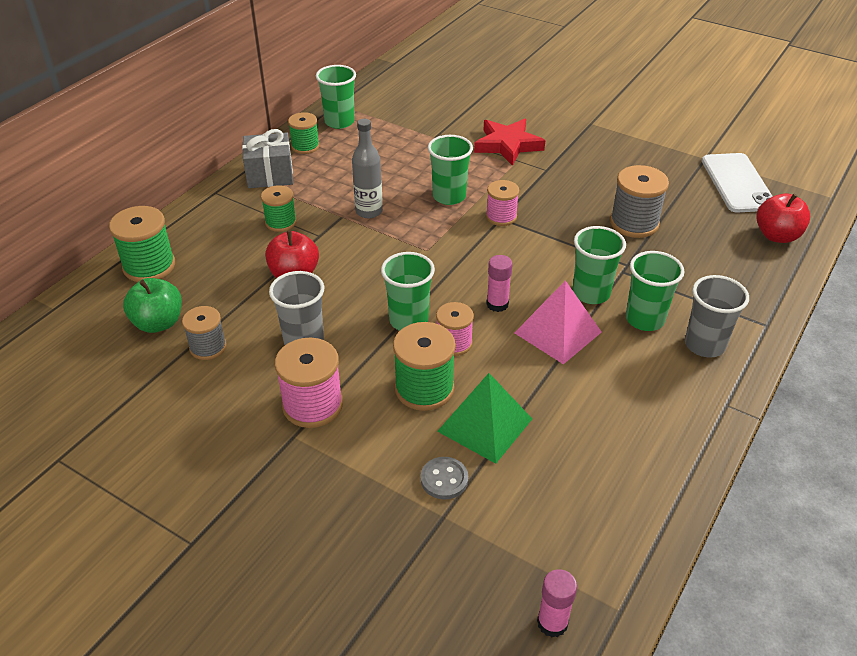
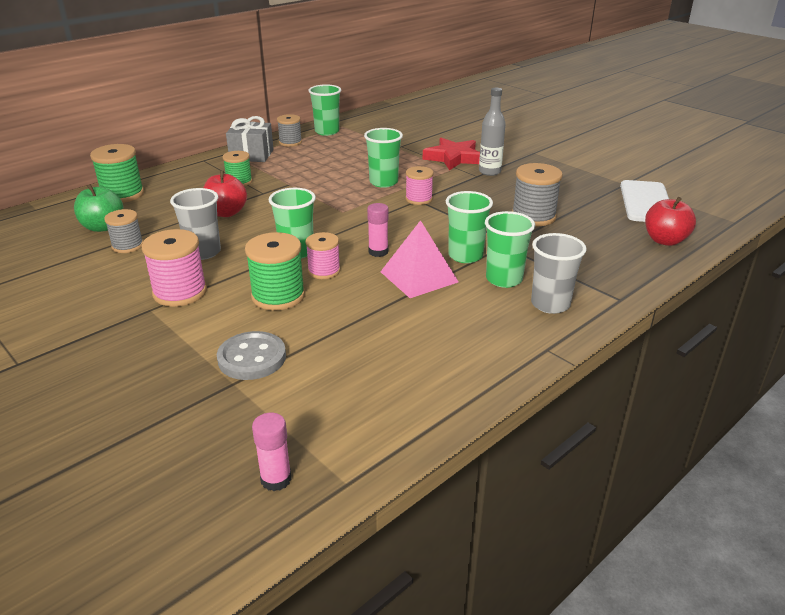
camera: 15 degrees right, 10 degrees down
(305, 146) = (290, 142): green spool -> grey spool
(369, 211) = (312, 183): grey bottle -> grey bottle (489, 172)
(444, 479) = (252, 358): grey button -> grey button, size x1.53
(485, 425) = (313, 327): green pyramid -> none

